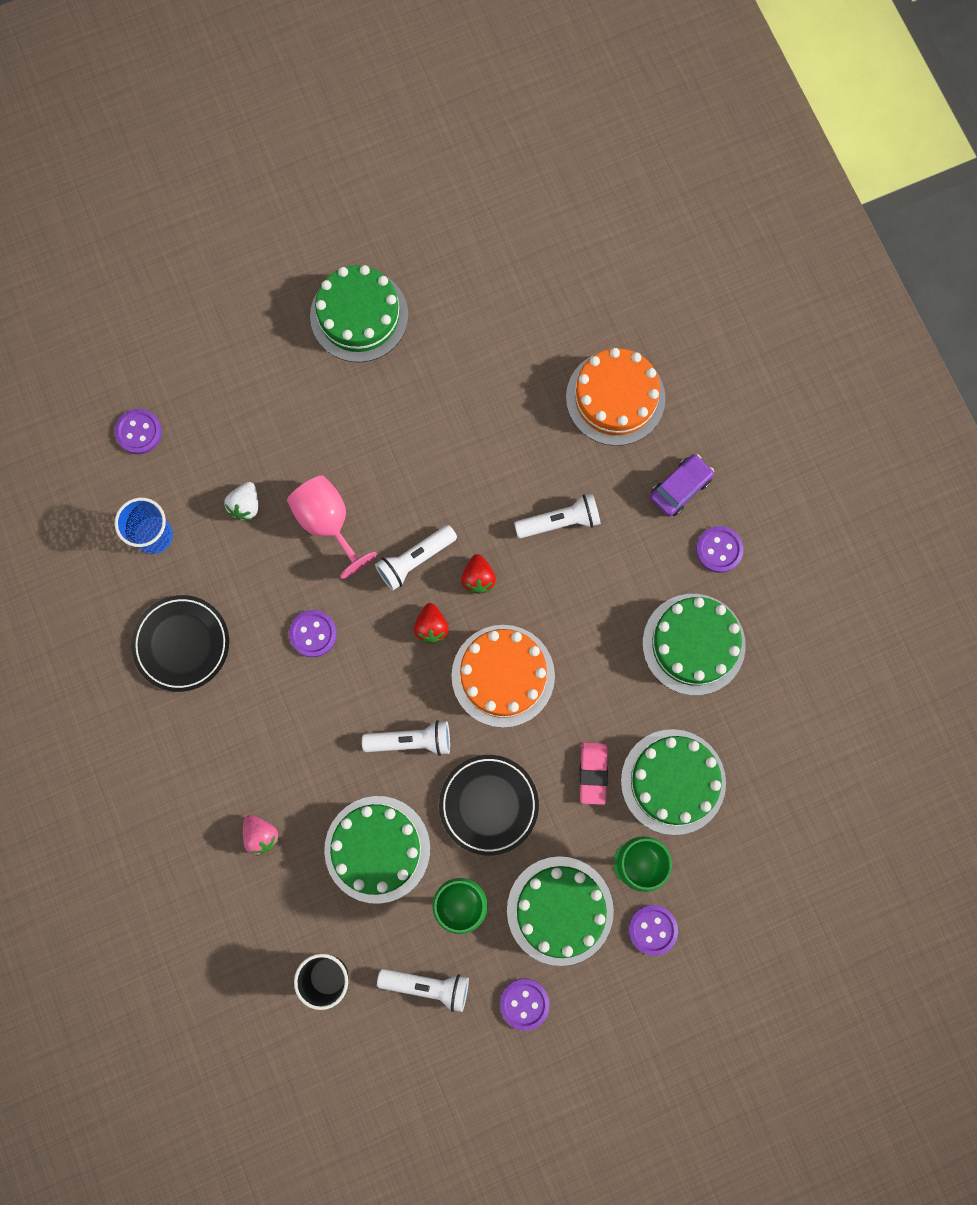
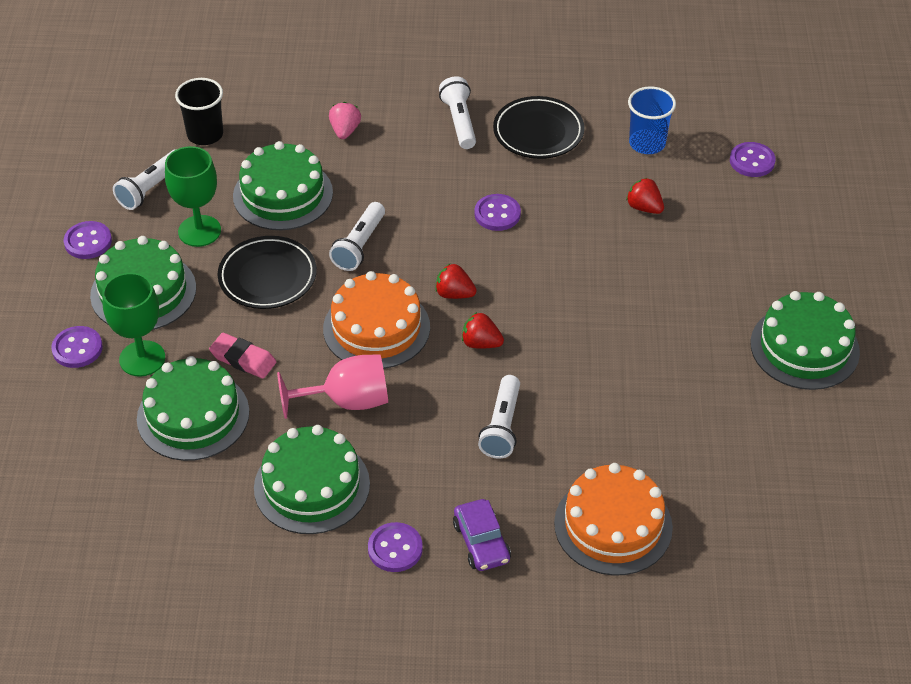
camera: 115 degrees right, 30 degrees down
(245, 505) = (644, 207): white strawberry -> red strawberry
(261, 835) = (345, 131): pink strawberry -> pink strawberry turned 105 degrees clockwise
(328, 523) = (597, 256): pink goblet -> pink goblet (347, 401)
(415, 560) = (526, 304): white flashlight -> white flashlight (459, 121)

